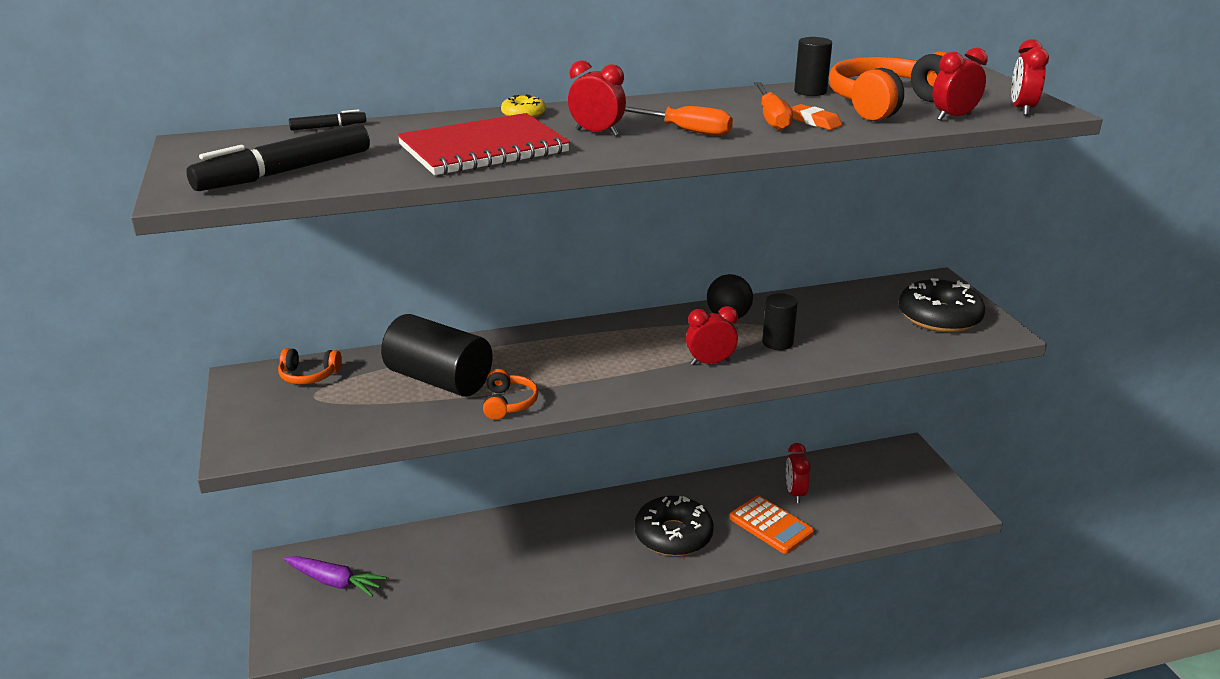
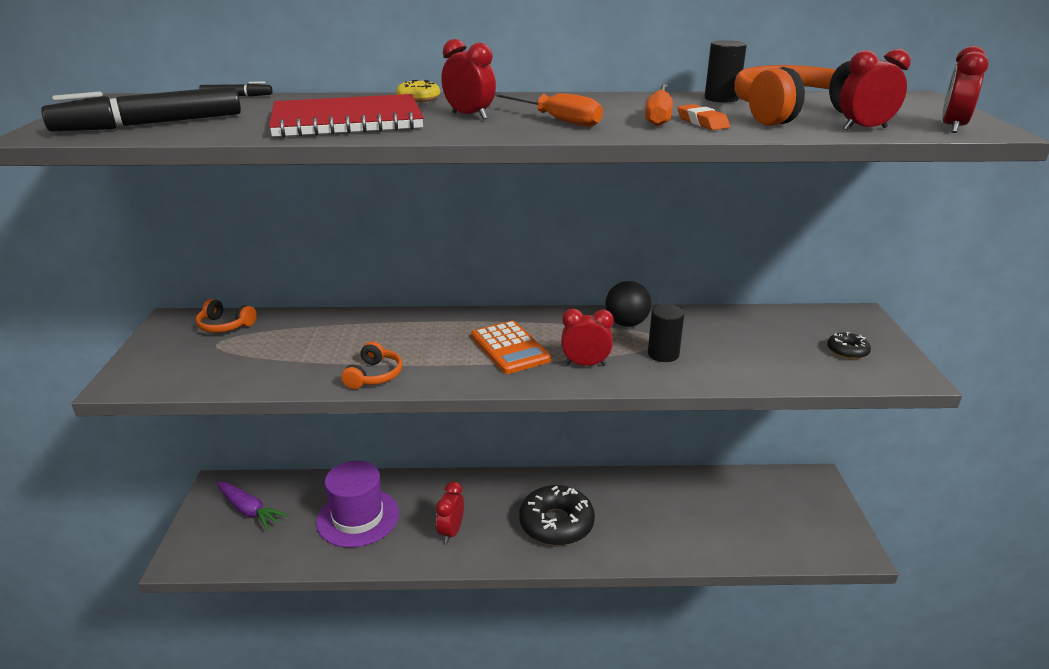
camera: 15 degrees right, 0 degrees up
(439, 380) = (329, 345): black cylinder -> none
(462, 567) = (358, 517): none -> purple hat
(771, 525) = (653, 531): orange calculator -> orange calculator (510, 348)
(795, 493) = (688, 504): red clock -> red clock (451, 532)
(939, 317) = (847, 351): black donut -> black donut, size x0.47

